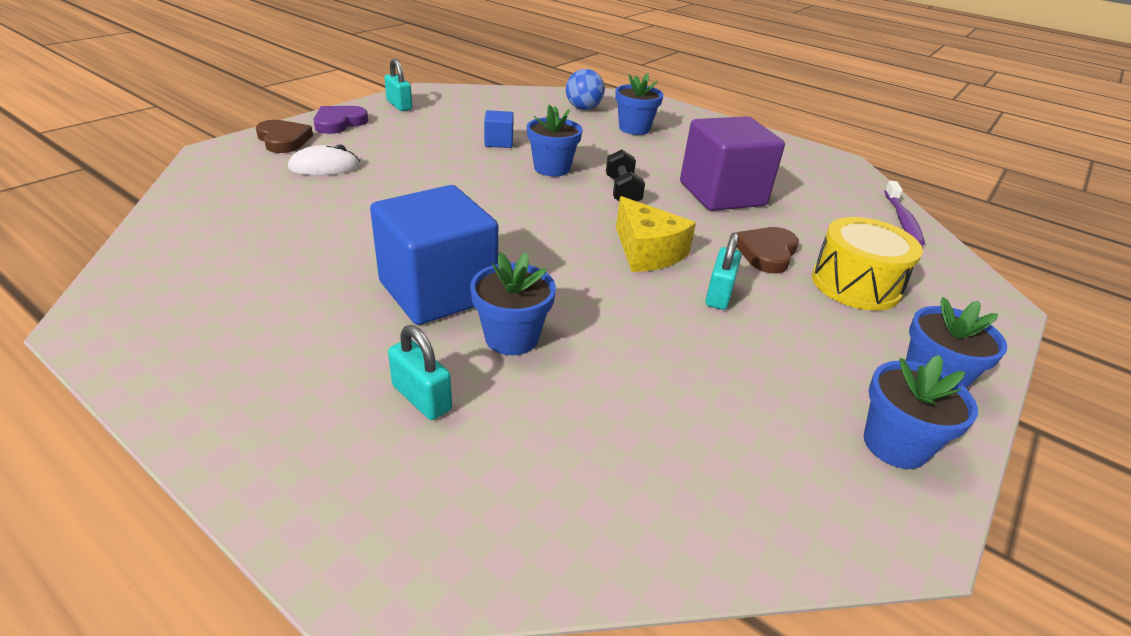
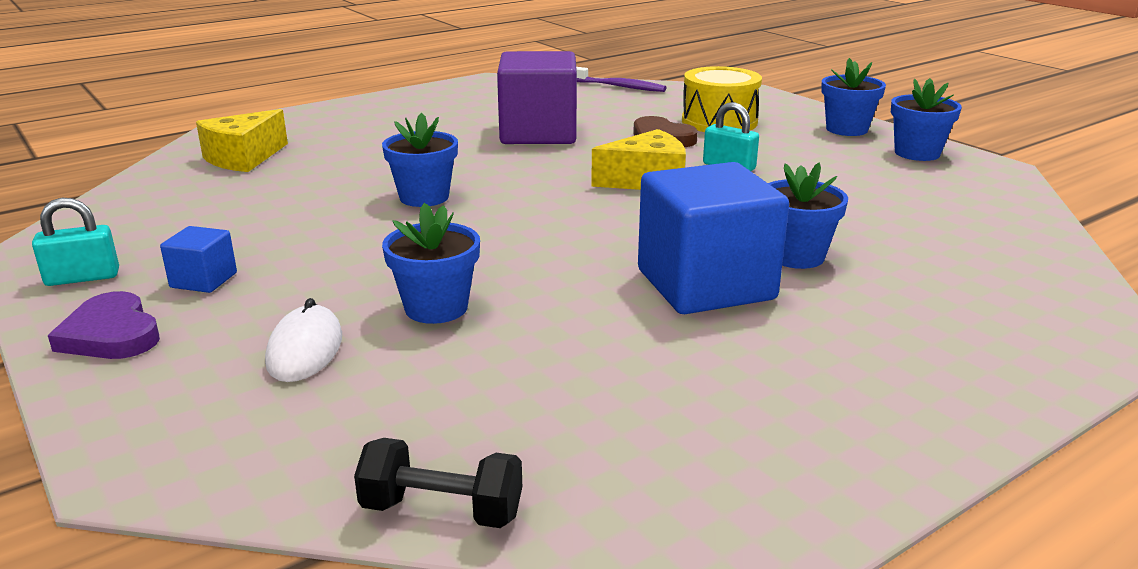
camera: 70 degrees left, 10 degrees down
(283, 140) = (144, 390): brown heart -> none
(421, 398) = (895, 304): turquoise padlock -> none
(498, 142) = (315, 218): blue cube -> blue cube (203, 280)
(583, 108) = (243, 158): blue ball -> yellow cheese
(622, 191) = (509, 172): black dumbbell -> black dumbbell (442, 510)
(634, 128) = (338, 142): blue flower pot -> blue flower pot (436, 308)

